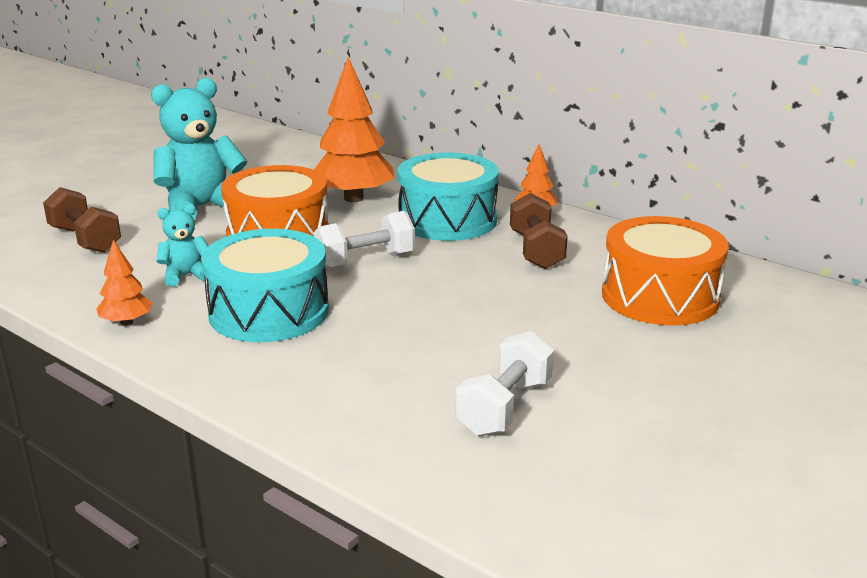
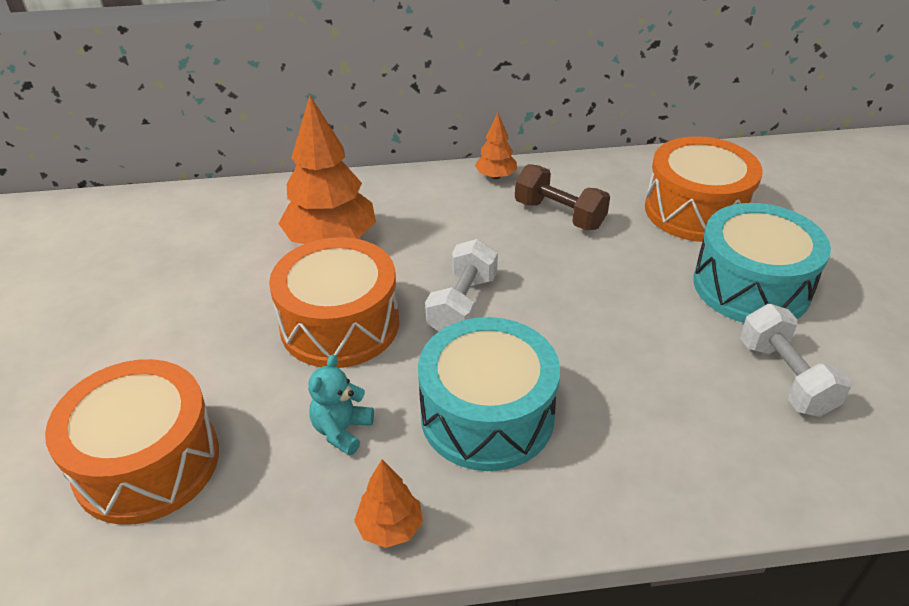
camera: 45 degrees left, 15 degrees up
(85, 240) = (147, 462): brown dumbbell -> orange drum
(201, 207) = (203, 338): turquoise teddy bear -> none
(447, 220) = (447, 221): turquoise drum -> turquoise drum (751, 286)

